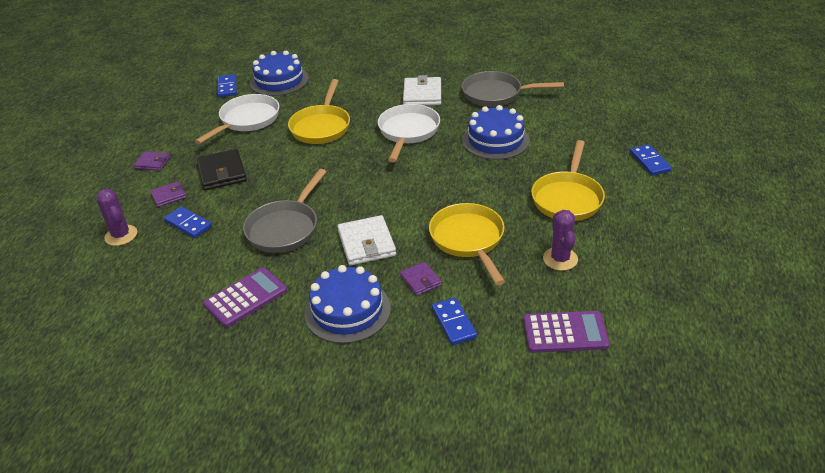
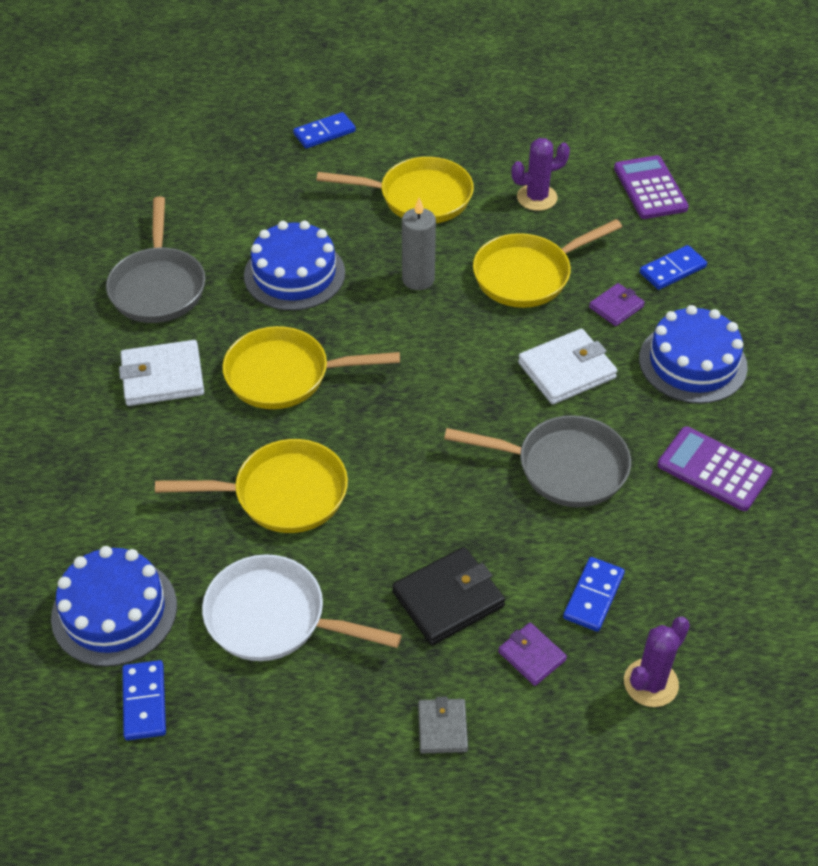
camera: 105 degrees left, 10 degrees up
(152, 163) = (442, 728): purple wallet -> grey wallet
(227, 87) = (144, 702): blue domino -> blue domino turned 75 degrees counterclockwise
(408, 132) = (285, 375): white pan -> yellow pan
(477, 188) = (418, 279): none -> grey candle

